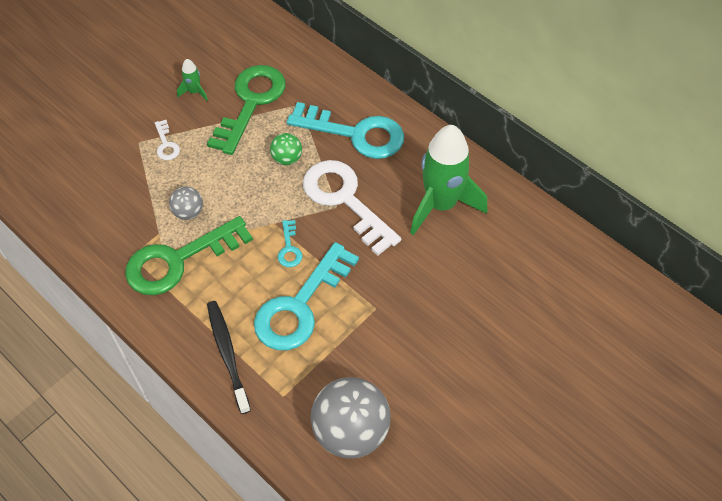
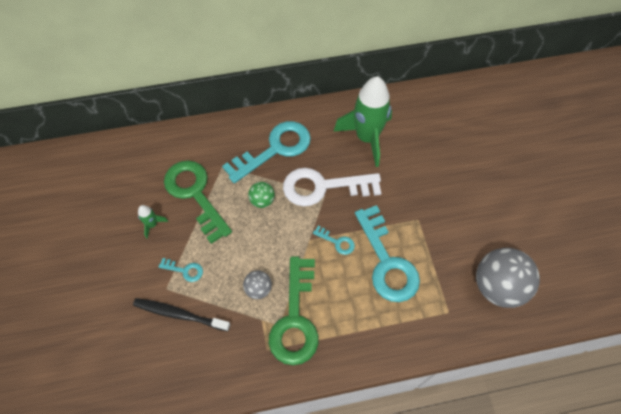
camera: 55 degrees left, 5 degrees up
(166, 144) = (185, 270): white key -> turquoise key
(227, 354) = (395, 329): black toothbrush -> black toothbrush (179, 314)

